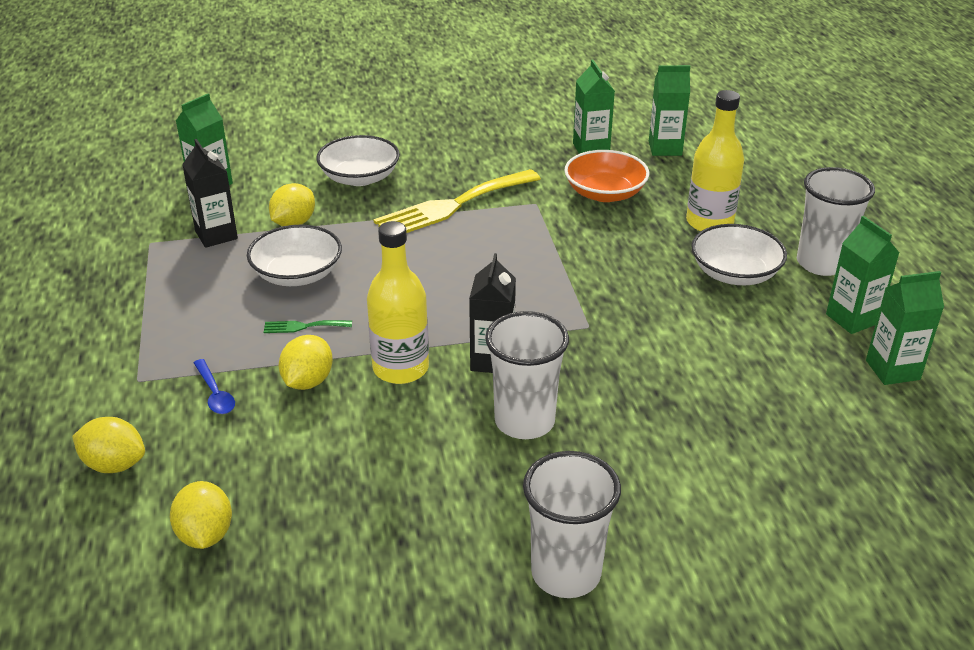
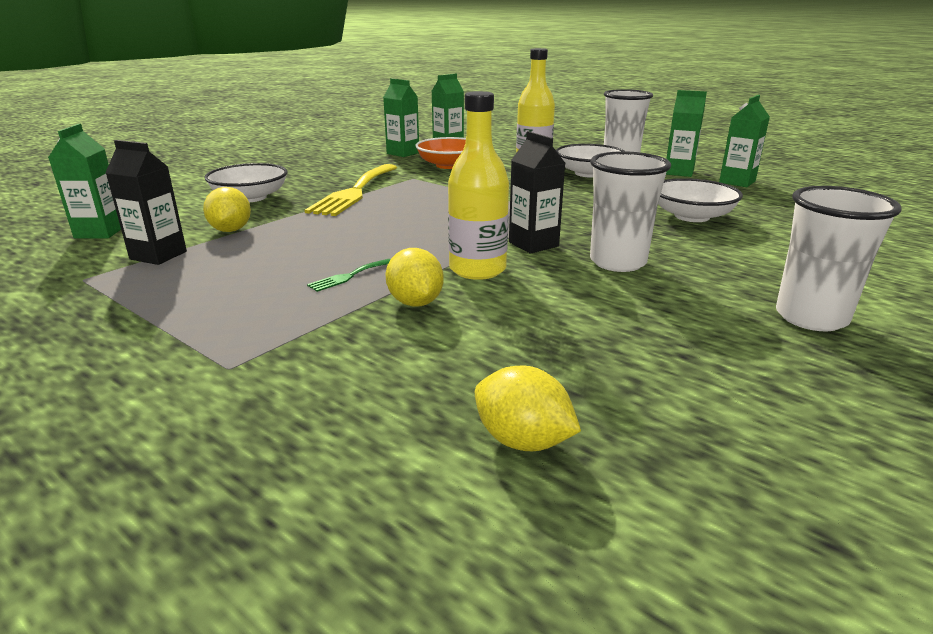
camera: 40 degrees left, 10 degrees down
(114, 464) = (314, 441): yellow lemon -> none
(215, 394) = (338, 343): blue spoon -> none
(297, 274) = (286, 253): white bowl -> white bowl (691, 216)

